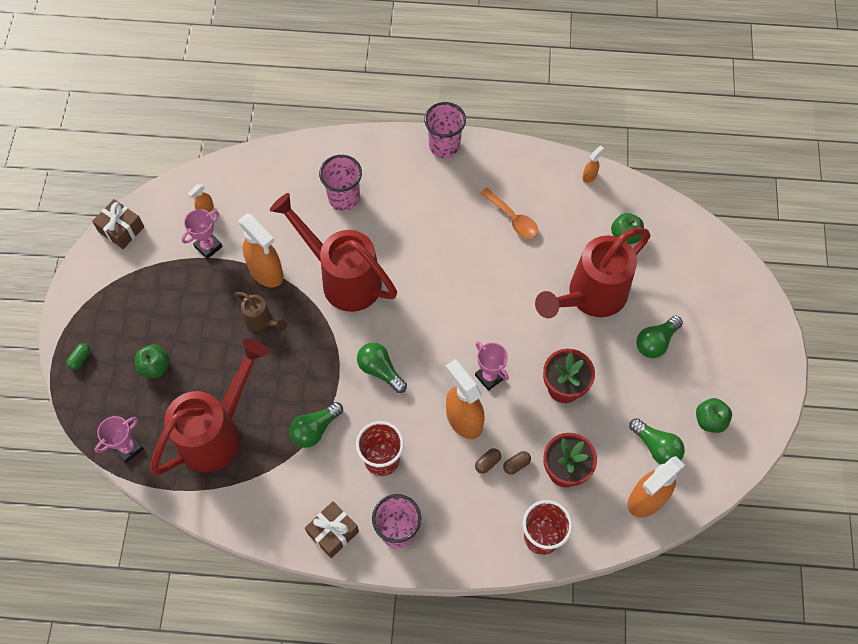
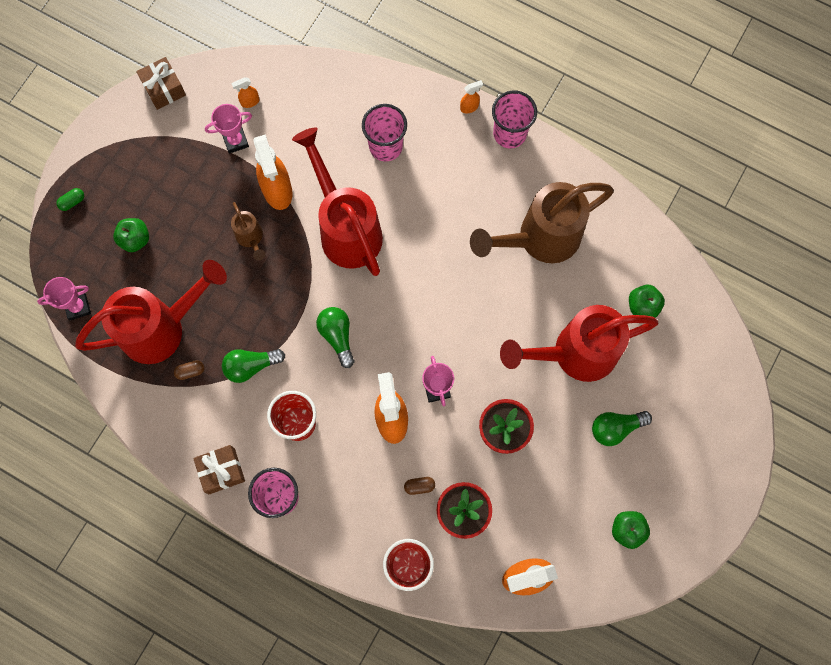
camera: 25 degrees right, 10 degrees up
(487, 463) = (393, 472): brown capsule -> brown capsule (190, 371)
(512, 218) = (539, 239): orange spoon -> brown watering can
(589, 176) = (639, 228): orange spray bottle -> orange spray bottle (469, 107)
(656, 447) = (561, 531): green light bulb -> none

